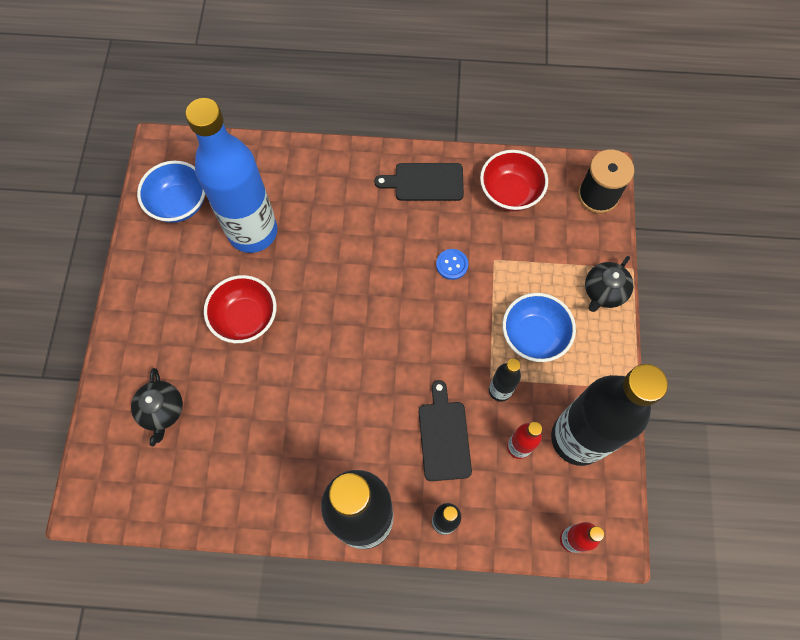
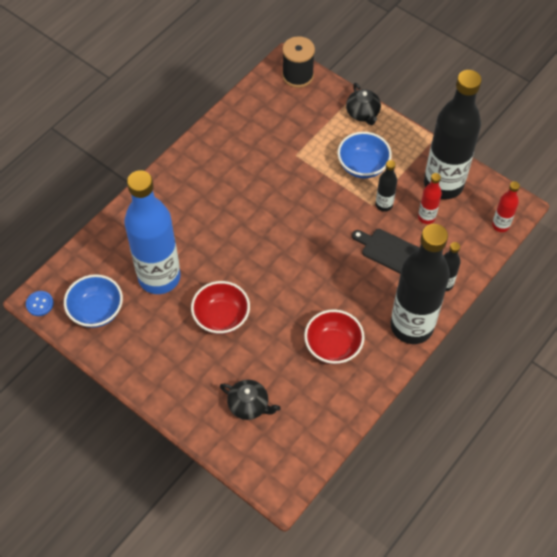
camera: 55 degrees left, 10 degrees down
(425, 182) = (209, 158): black cutting board -> none
(452, 265) = (280, 179): blue button -> blue button (40, 304)
(510, 193) = (256, 118): red bowl -> red bowl (333, 346)

